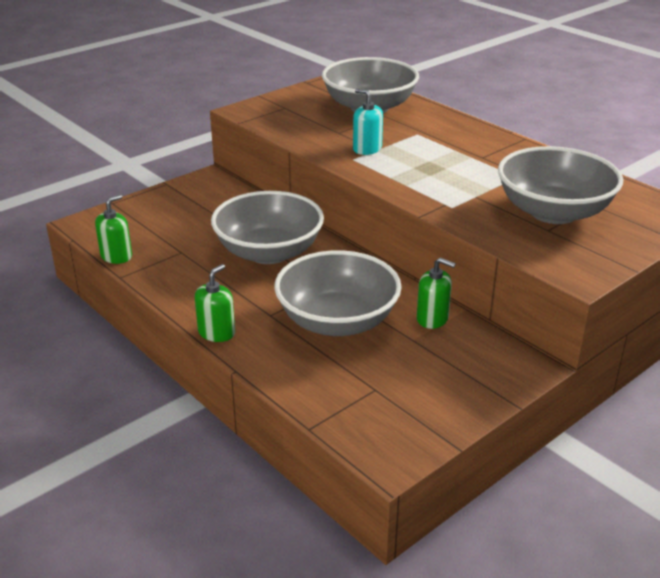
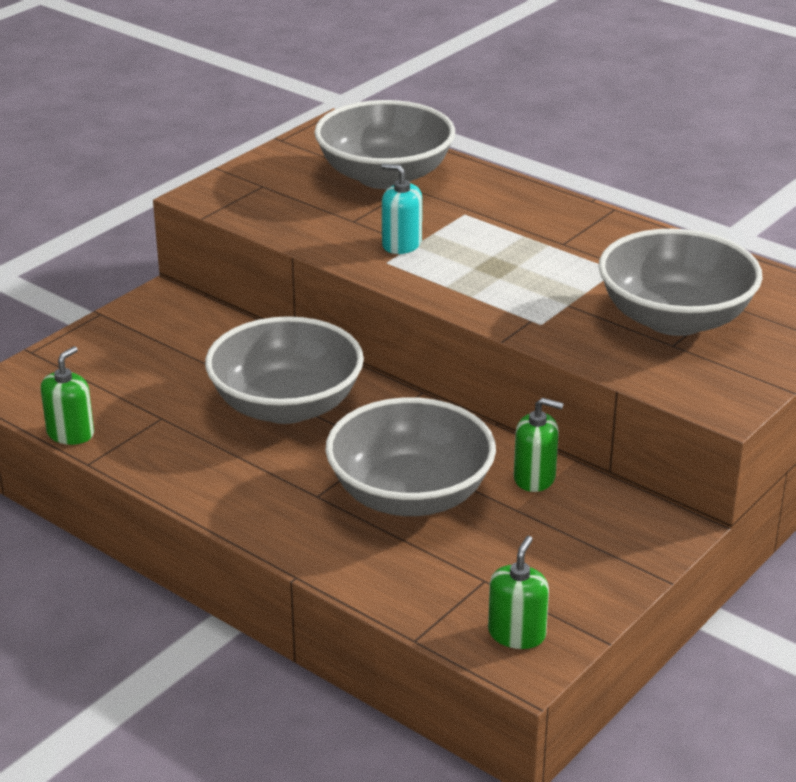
camera: 10 degrees left, 0 degrees up
(216, 332) = (252, 528): green soap dispenser -> green soap dispenser (516, 634)

